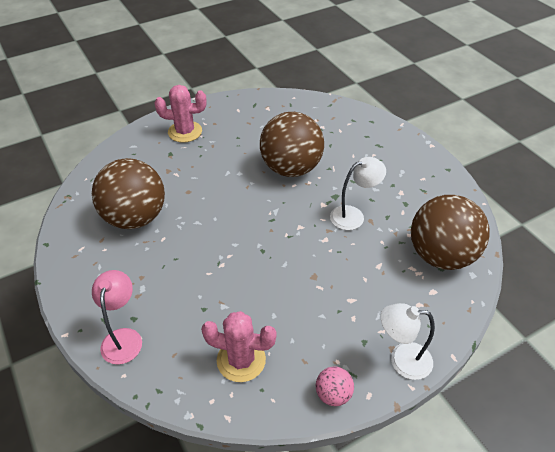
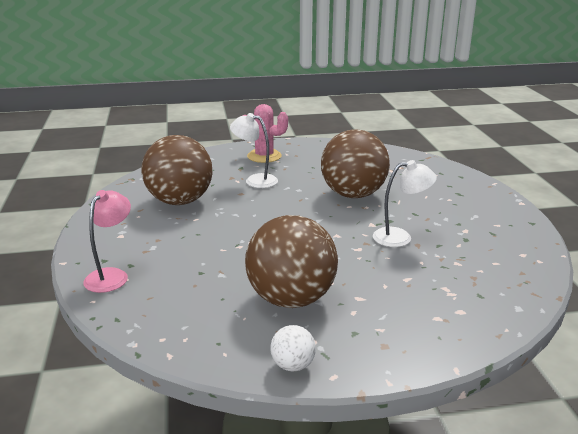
camera: 20 degrees right, 20 degrees down
(241, 360) = (212, 316): pink cactus -> none
(333, 394) = (293, 365): pink ball -> white ball
(401, 360) = (390, 357): white lamp -> white lamp (255, 180)
(441, 255) = (486, 285): brown ball -> brown ball (291, 299)

